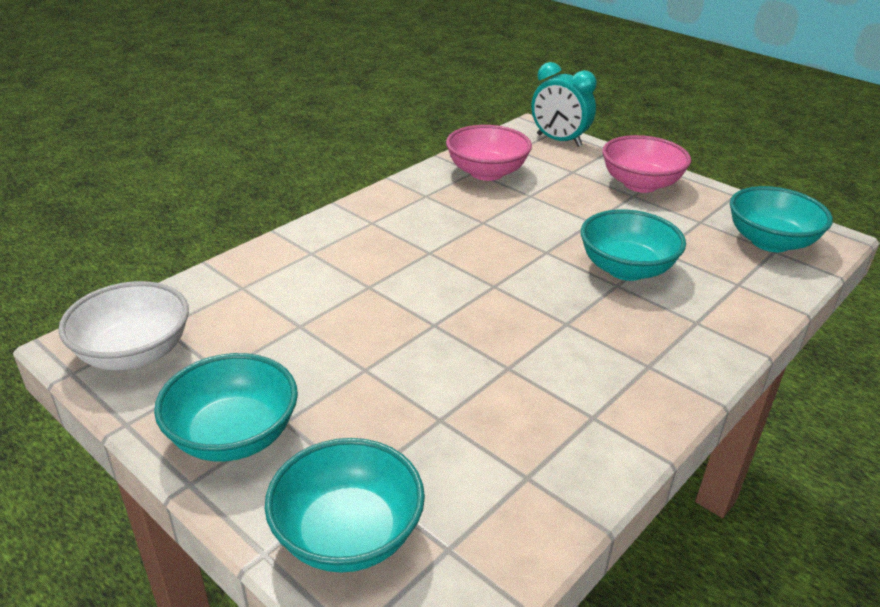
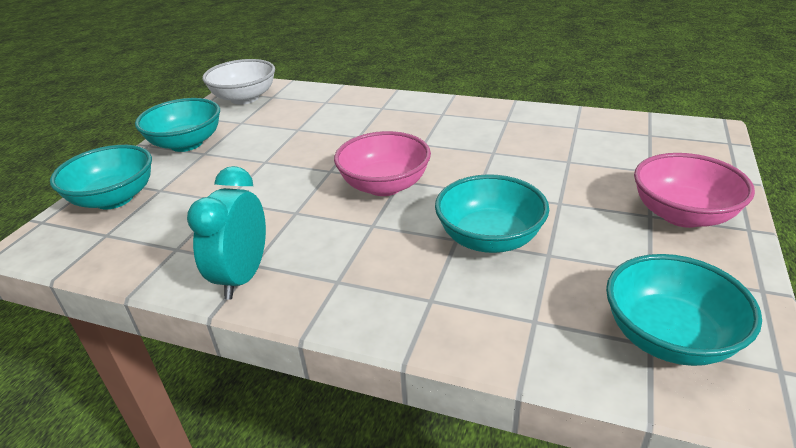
camera: 70 degrees right, 0 degrees up
(486, 172) = (581, 132): pink bowl -> pink bowl (384, 186)
(559, 140) = (706, 149): turquoise clock -> turquoise clock (243, 276)

